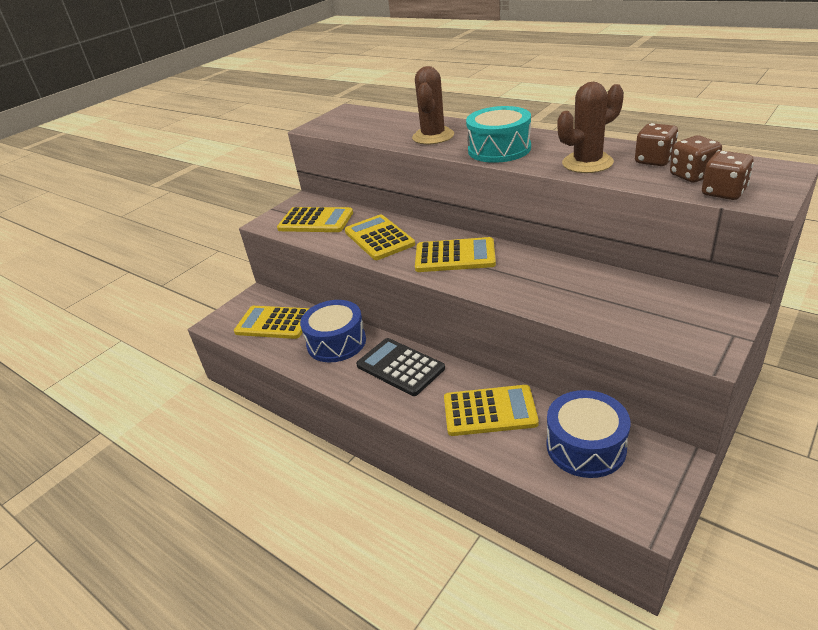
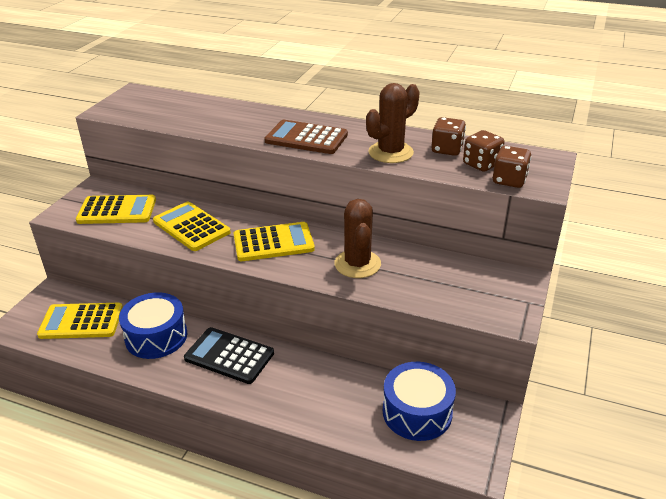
camera: 20 degrees left, 0 degrees up
(433, 136) = (237, 123): brown cactus -> brown cactus (357, 264)
(489, 411) = (325, 390): yellow calculator -> none
(499, 149) = (306, 138): turquoise drum -> brown calculator

